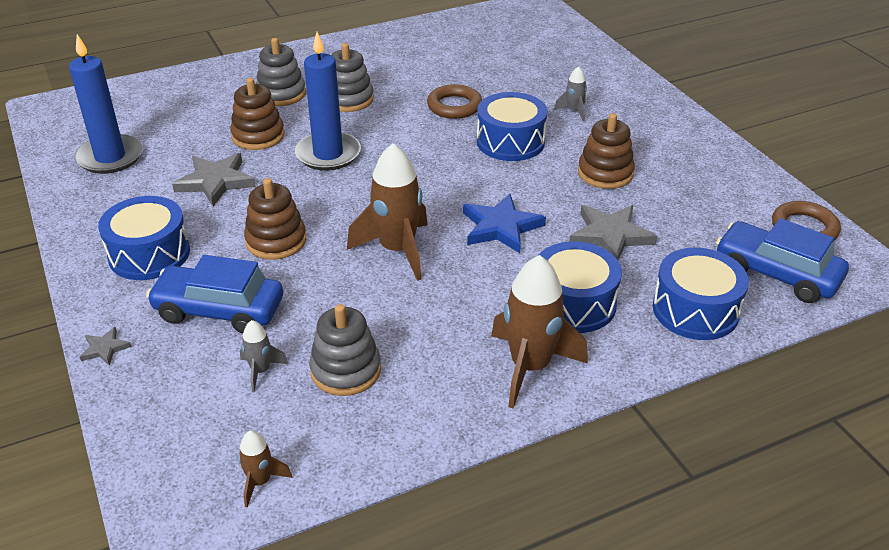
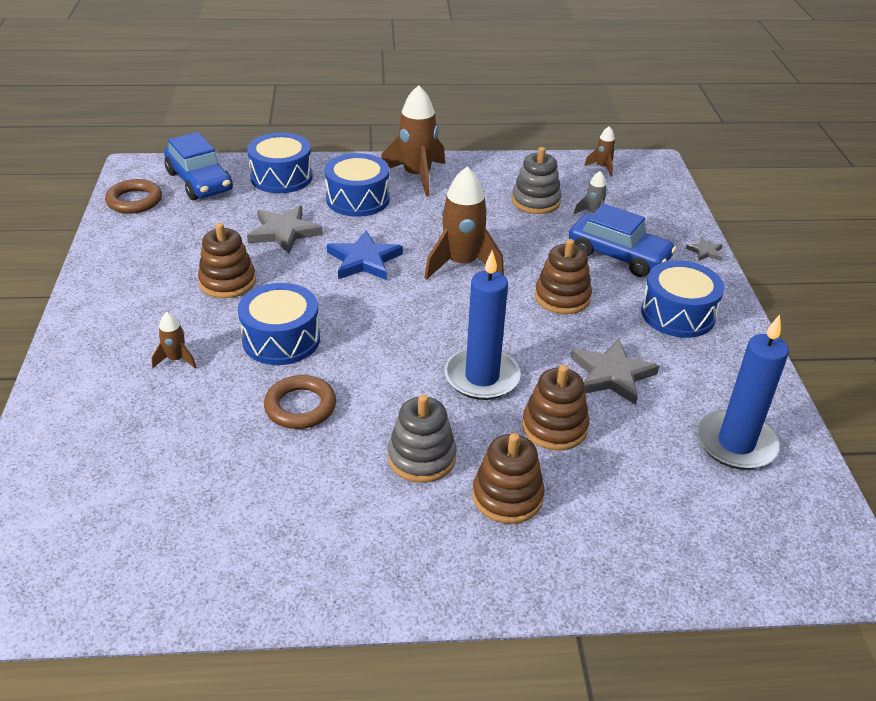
camera: 160 degrees left, 0 degrees up
(281, 94) = (507, 496): grey stacking toy -> brown stacking toy
(573, 111) = (176, 359): grey rocket -> brown rocket

